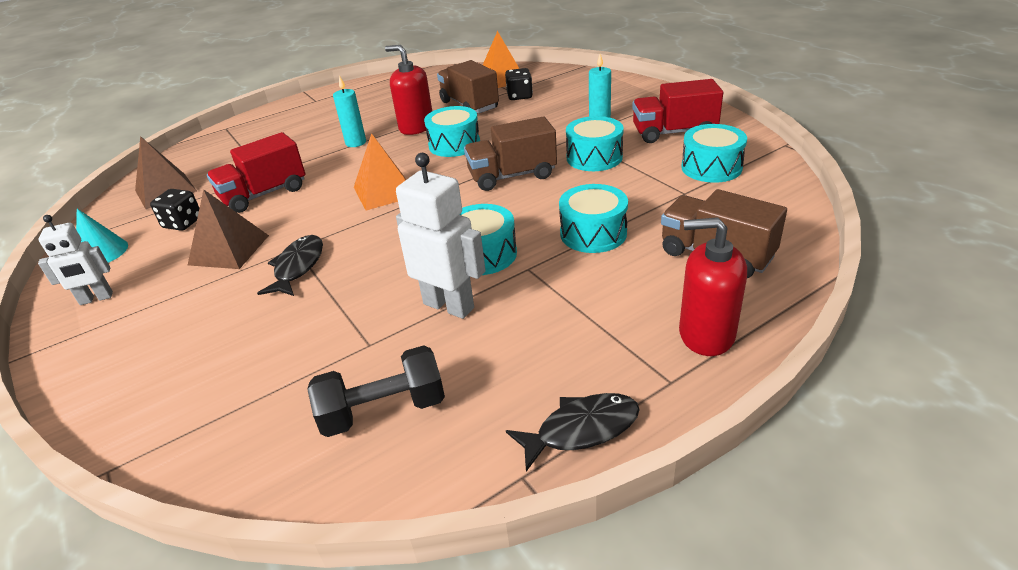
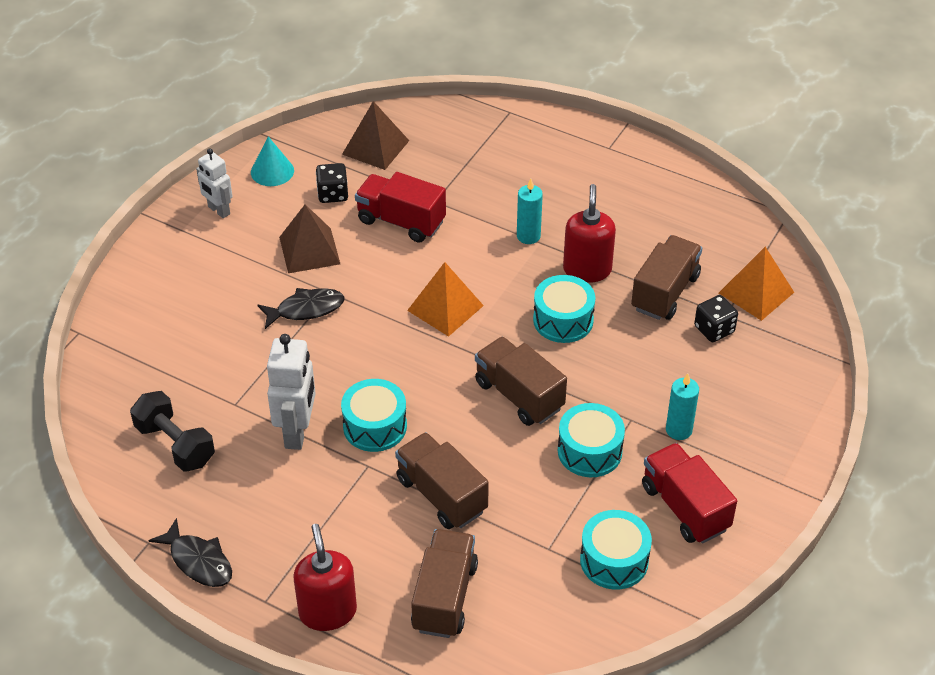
camera: 60 degrees right, 10 degrees up
(593, 233) = (441, 495): turquoise drum -> brown truck

